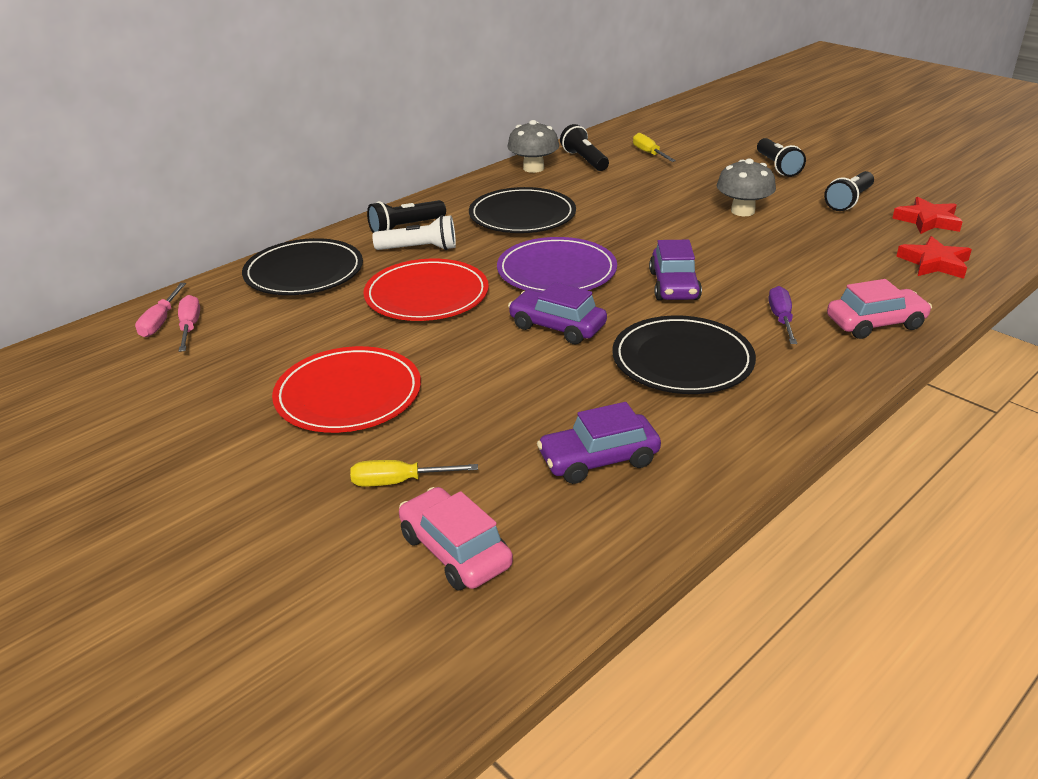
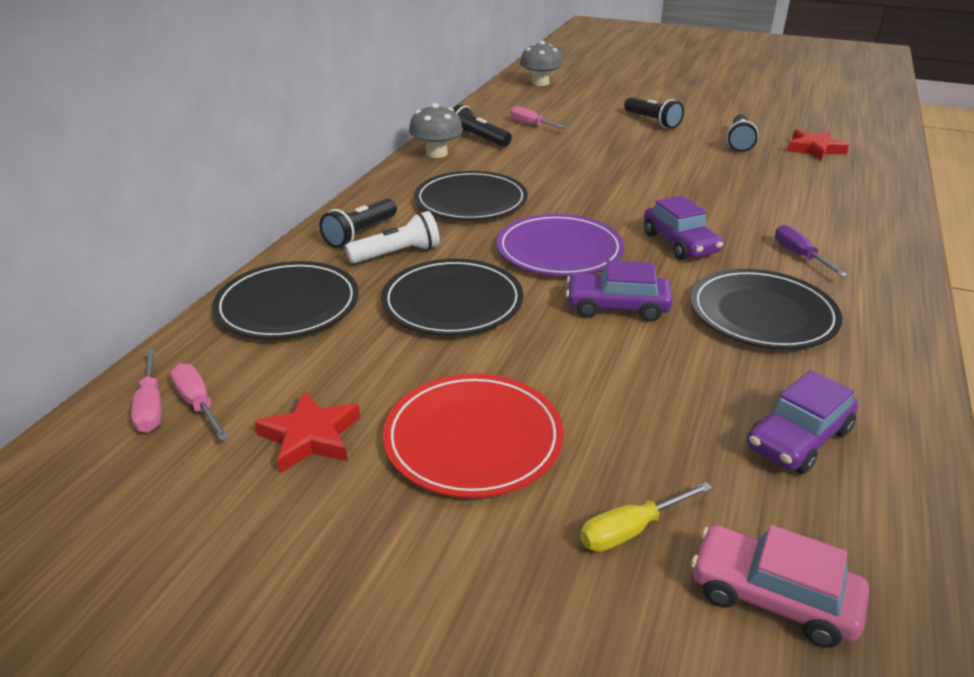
camera: 25 degrees left, 0 degrees up
(427, 295) = (452, 302): red plate -> black plate
(649, 153) = (531, 125): yellow screwdriver -> pink screwdriver
(742, 211) = (665, 164): grey mushroom -> grey mushroom (540, 83)
(875, 323) = (874, 244): pink car -> none
(934, 263) = (858, 183): red star -> red star (310, 437)

